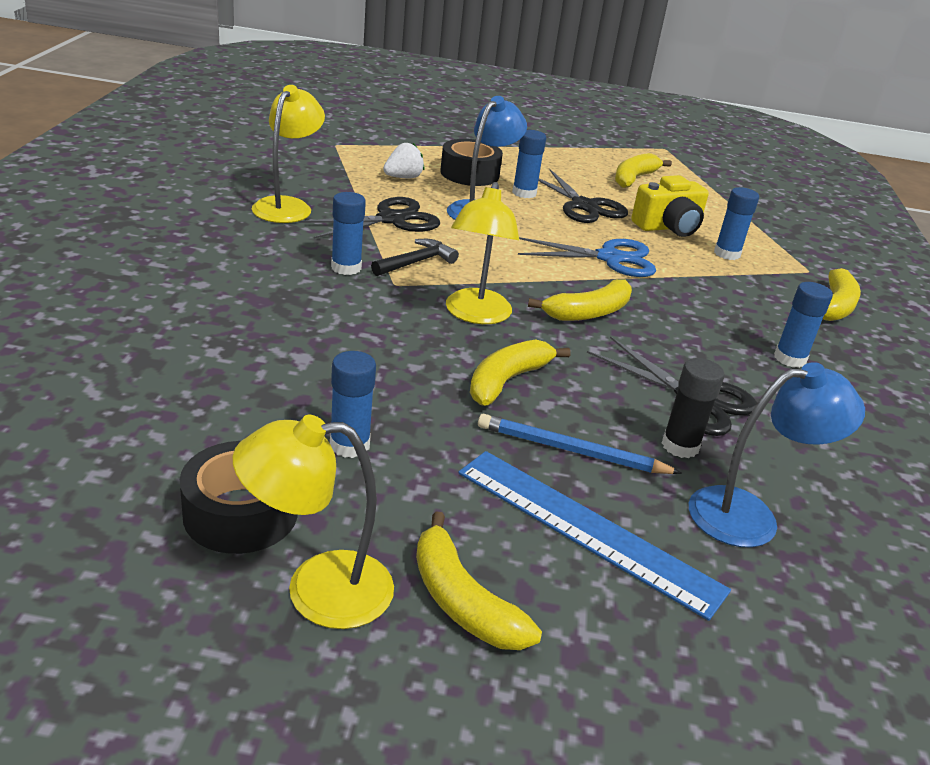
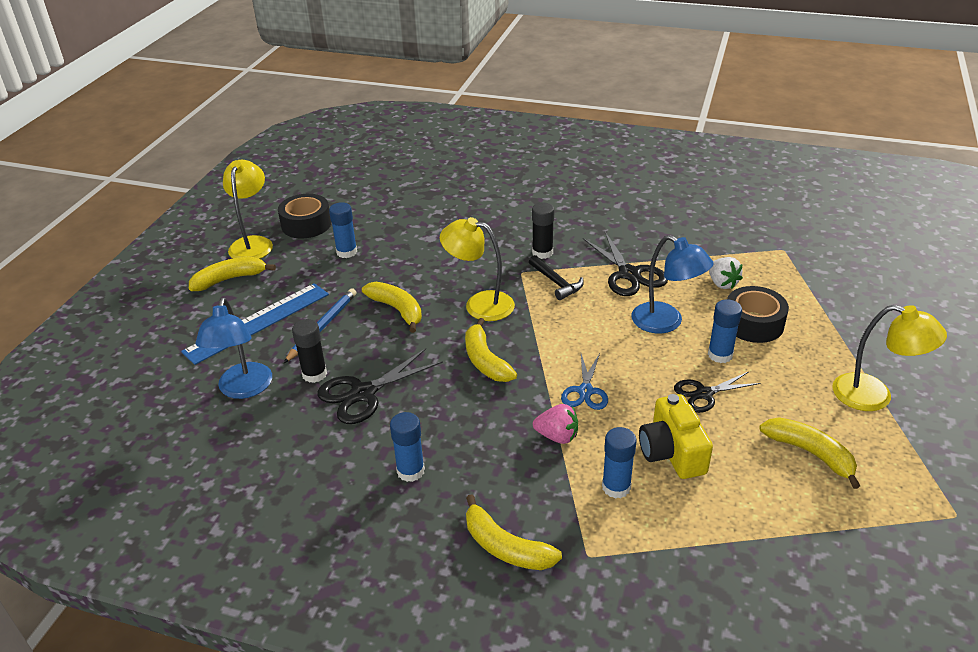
camera: 105 degrees right, 5 degrees up
(287, 206) = (637, 229): yellow lamp -> yellow lamp (874, 396)
(346, 268) = (542, 253): blue glue stick -> black glue stick
(584, 206) = (704, 394): black scissors -> black scissors, size x0.66
(610, 258) = (585, 391): blue scissors -> blue scissors, size x0.66
(683, 276) = (557, 436): none -> pink strawberry

